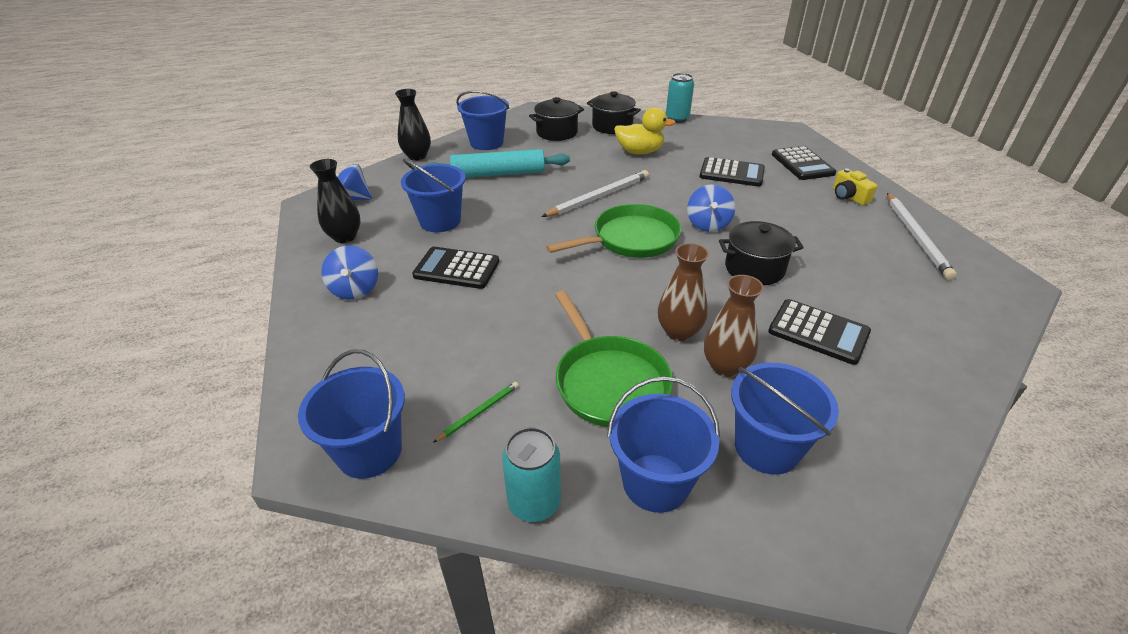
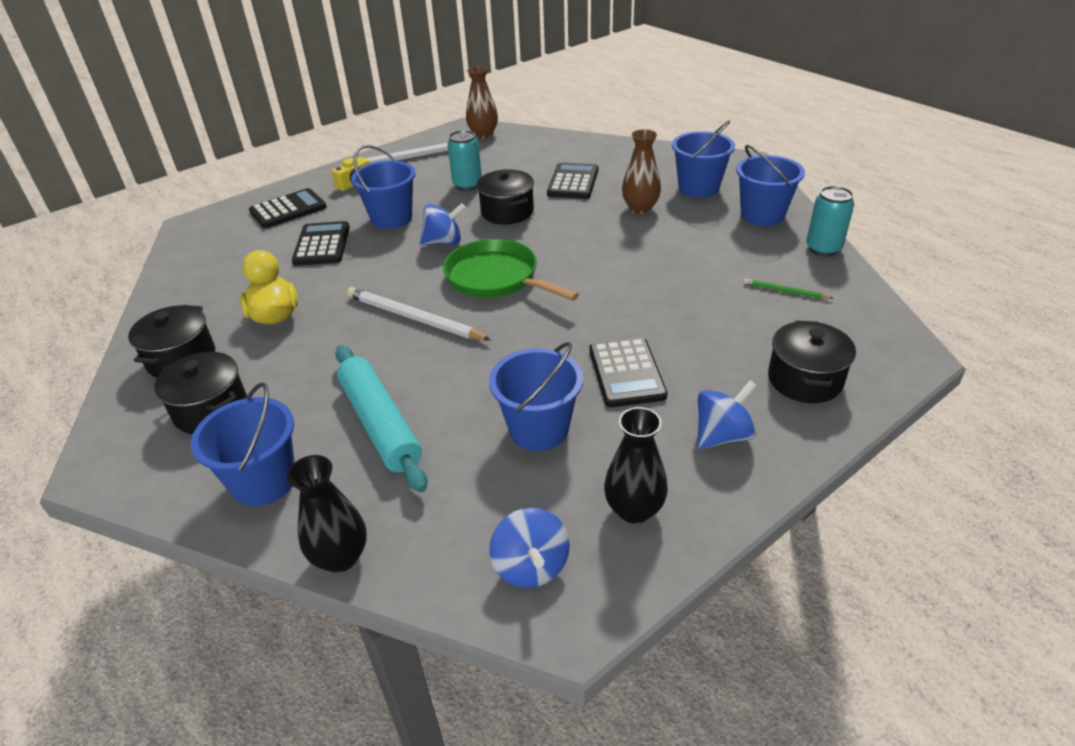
camera: 110 degrees left, 0 degrees up
(357, 358) = (805, 380): none -> black pot
(369, 451) = (871, 326): blue bucket -> blue bucket (391, 218)
(609, 382) = (699, 247): green pan -> none
(677, 118) = (150, 307): turquoise can -> turquoise can (467, 185)
(679, 332) = (618, 230): brown vase -> brown vase (483, 134)

